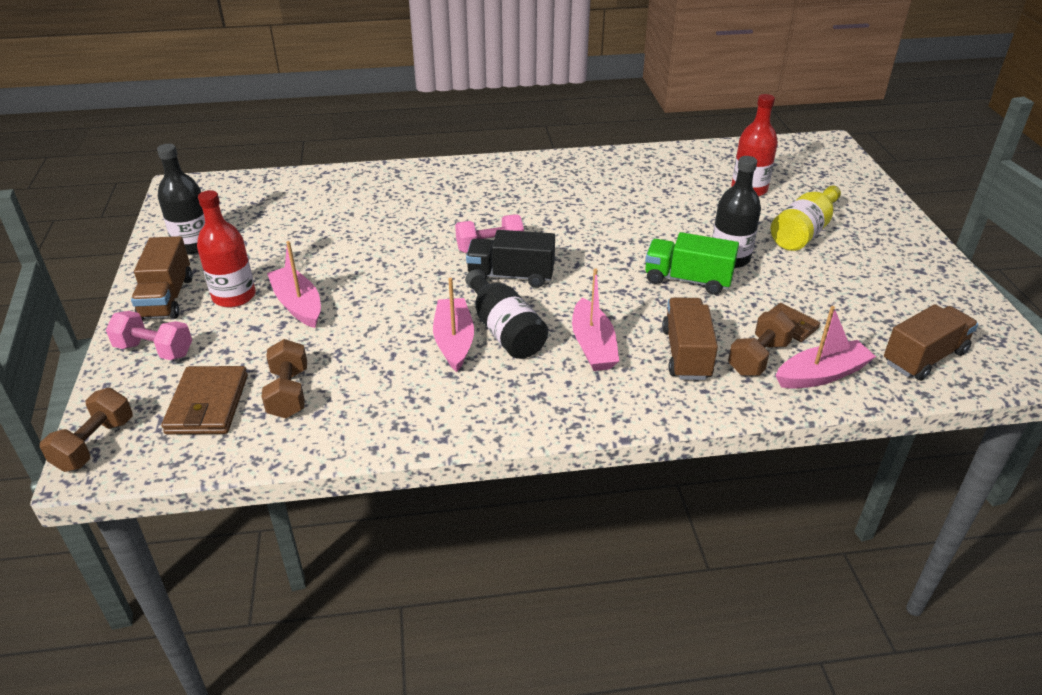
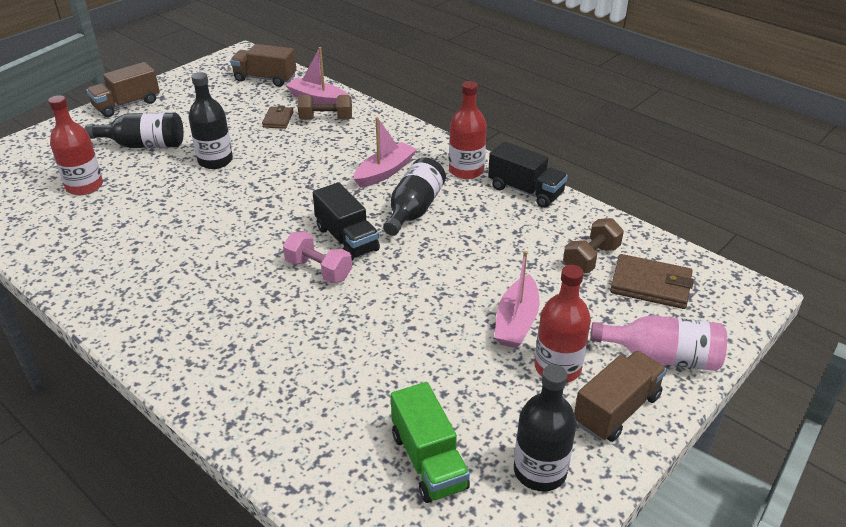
camera: 130 degrees left, 0 degrees up
(95, 444) = (745, 305): brown dumbbell -> none
(154, 350) = (662, 357): pink dumbbell -> pink bottle
(207, 404) = (650, 285): brown wallet -> brown wallet turned 60 degrees clockwise
(437, 423) = (525, 191): none -> black truck
(454, 341) = (452, 223): pink boat -> none
(528, 403) = (466, 170): none -> red bottle
(686, 354) = (351, 140): brown truck -> brown truck (127, 104)
(687, 280) = (264, 167): green truck -> green truck (428, 460)
(803, 232) = (144, 145): yellow bottle -> black bottle

